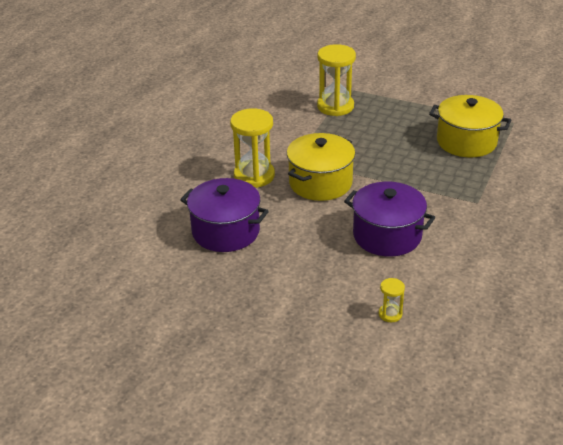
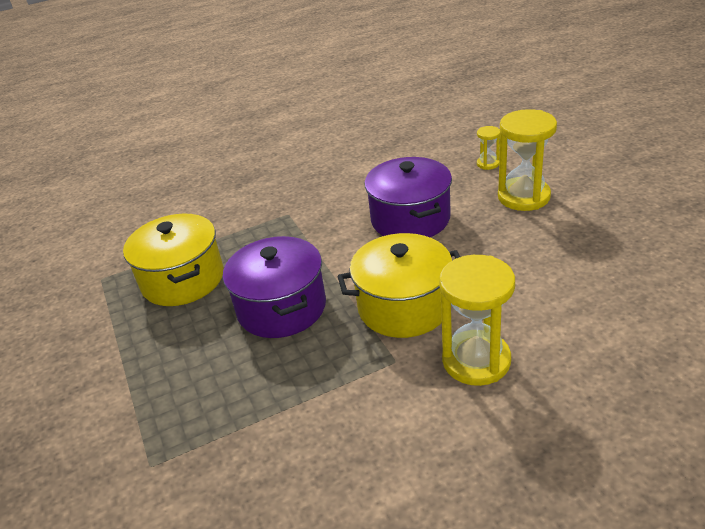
camera: 135 degrees left, 0 degrees up
(225, 231) = (581, 295): purple pot -> purple pot (281, 308)
(335, 106) = (221, 433): yellow hourglass -> yellow hourglass (523, 197)

